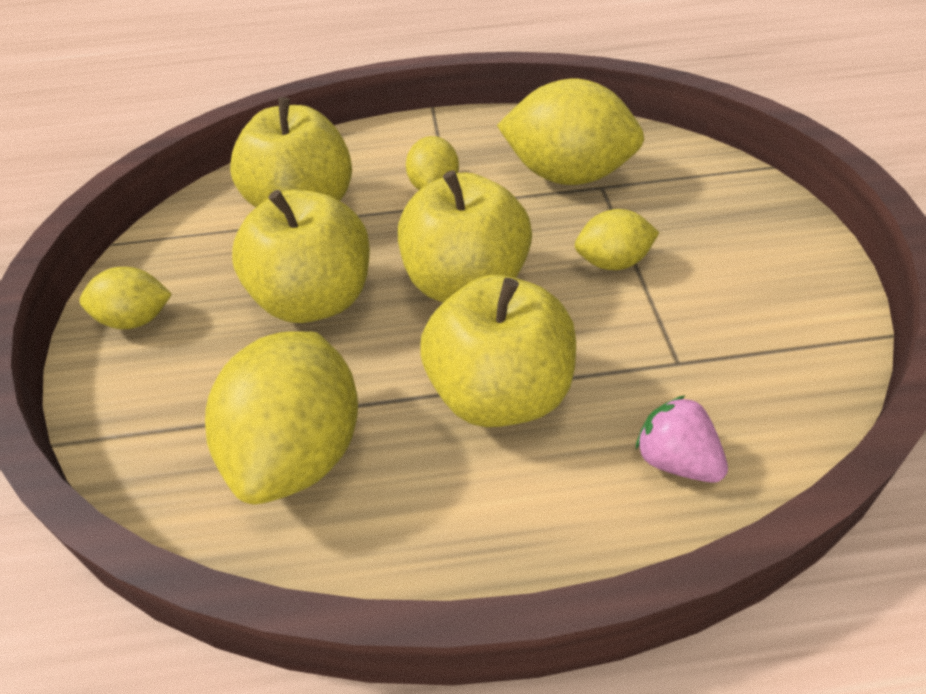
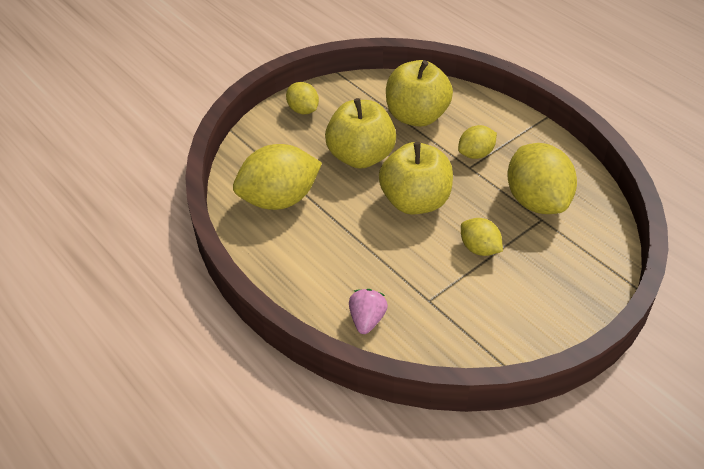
camera: 55 degrees right, 0 degrees up
(500, 394) = (357, 245): yellow apple -> none

